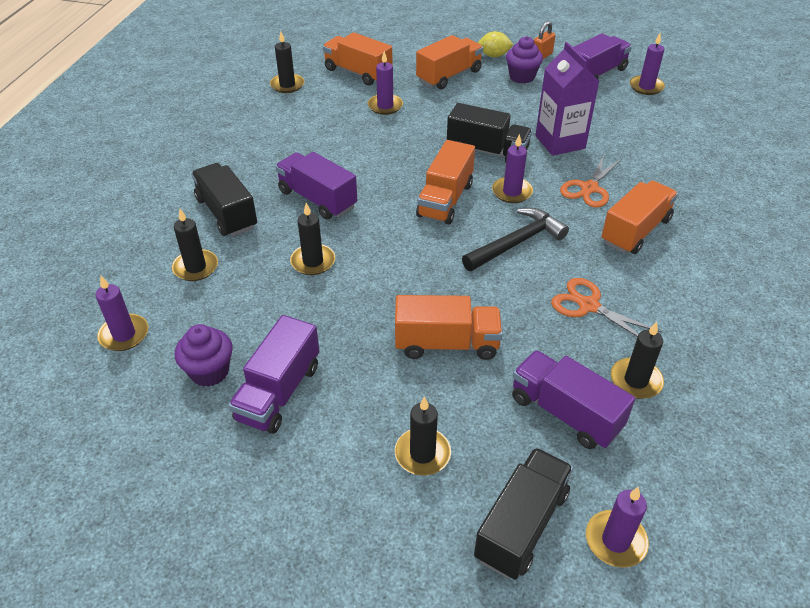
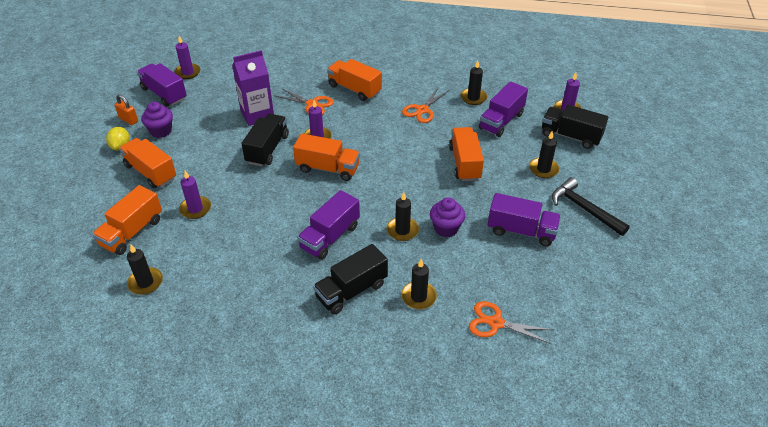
camera: 95 degrees left, 0 degrees up
(124, 335) = (496, 323): purple candle -> orange scissors
(209, 372) = (515, 267): purple cupcake -> purple cupcake (446, 228)
(516, 243) = (371, 136): black hammer -> black hammer (584, 209)

